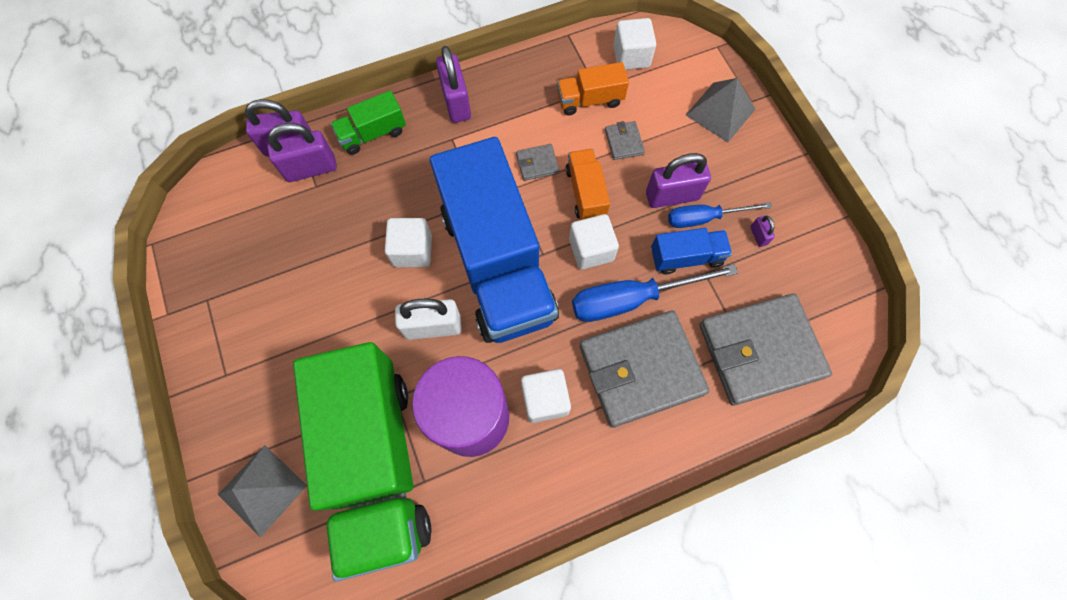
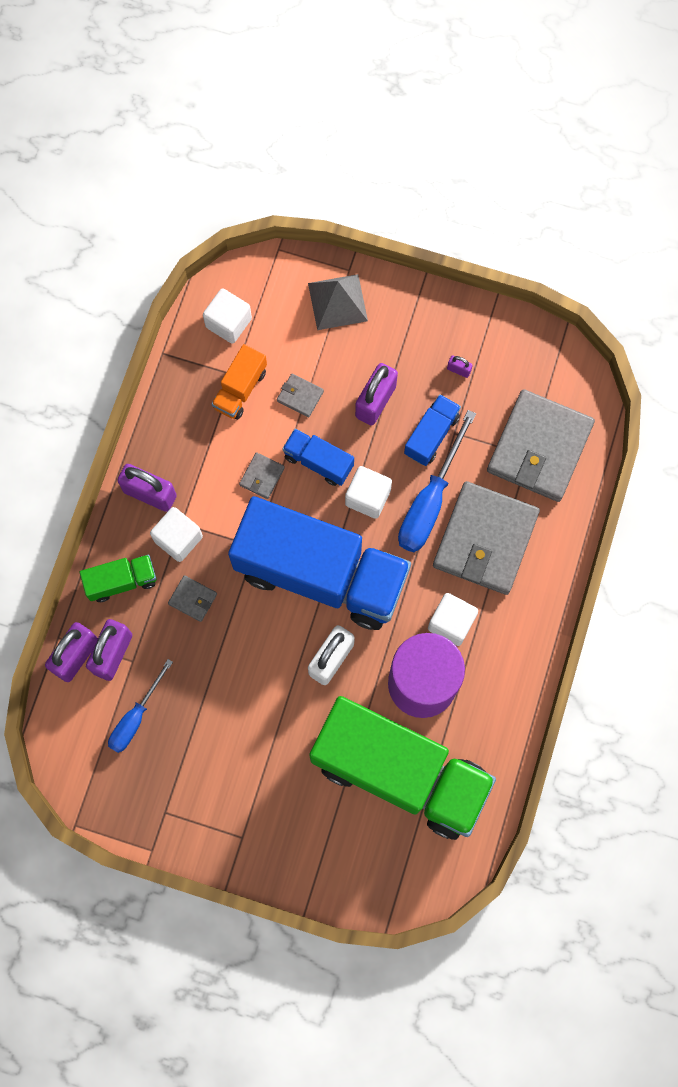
camera: 50 degrees left, 5 degrees up
(262, 490) = (354, 866): grey pyramid -> none
(373, 133) = (122, 581): green truck -> green truck turned 120 degrees counterclockwise
(399, 189) = (193, 599): none -> grey wallet
(412, 250) = (256, 628): white cube -> white cube (178, 539)
(585, 193) = (318, 461): orange truck -> blue truck
(704, 218) = (413, 394): blue screwdriver -> blue screwdriver (135, 717)

